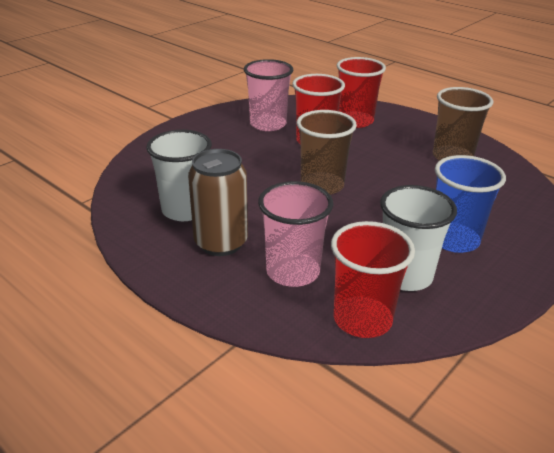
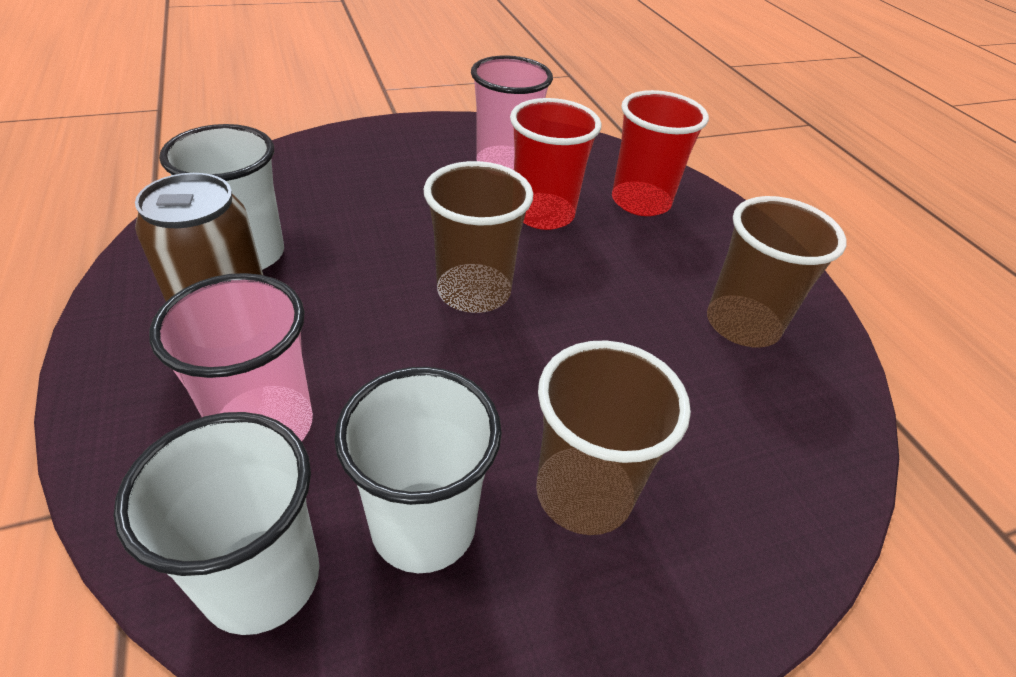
camera: 25 degrees right, 10 degrees up
(362, 319) = (262, 579): red cup -> white cup
(454, 240) = (584, 492): blue cup -> brown cup

